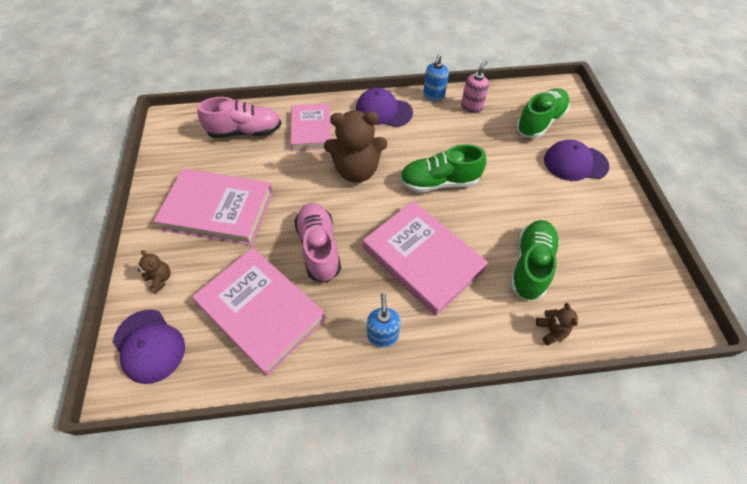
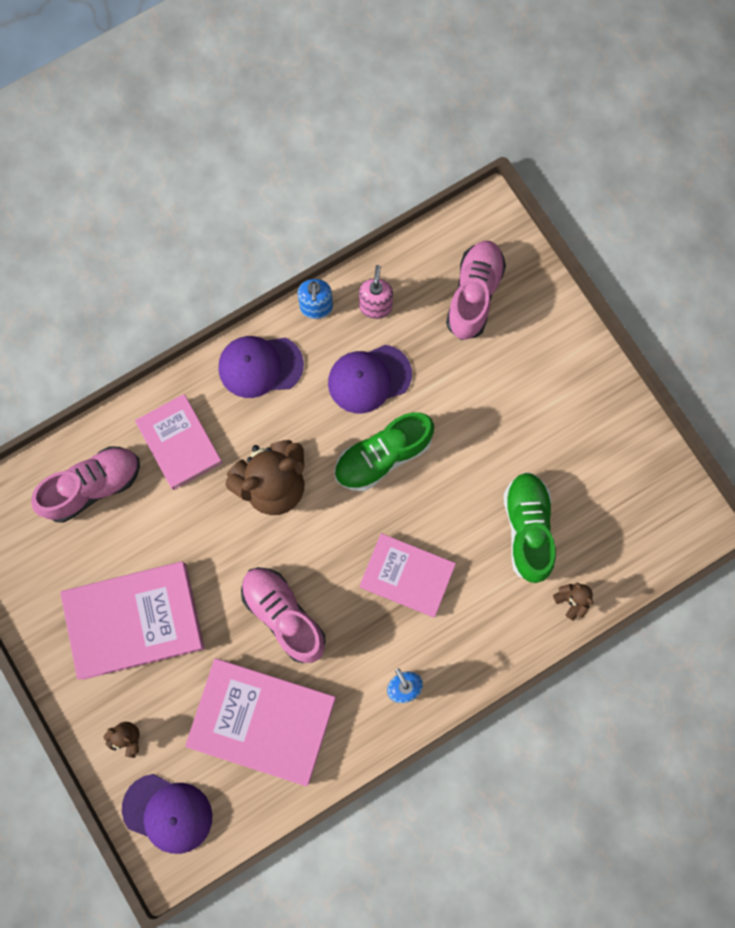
camera: 25 degrees left, 20 degrees up
(422, 259) = (407, 576): pink book -> pink book, size x0.65
(540, 122) = (474, 295): green shoe -> pink shoe
(575, 163) = (537, 349): purple cap -> purple cap (369, 379)

